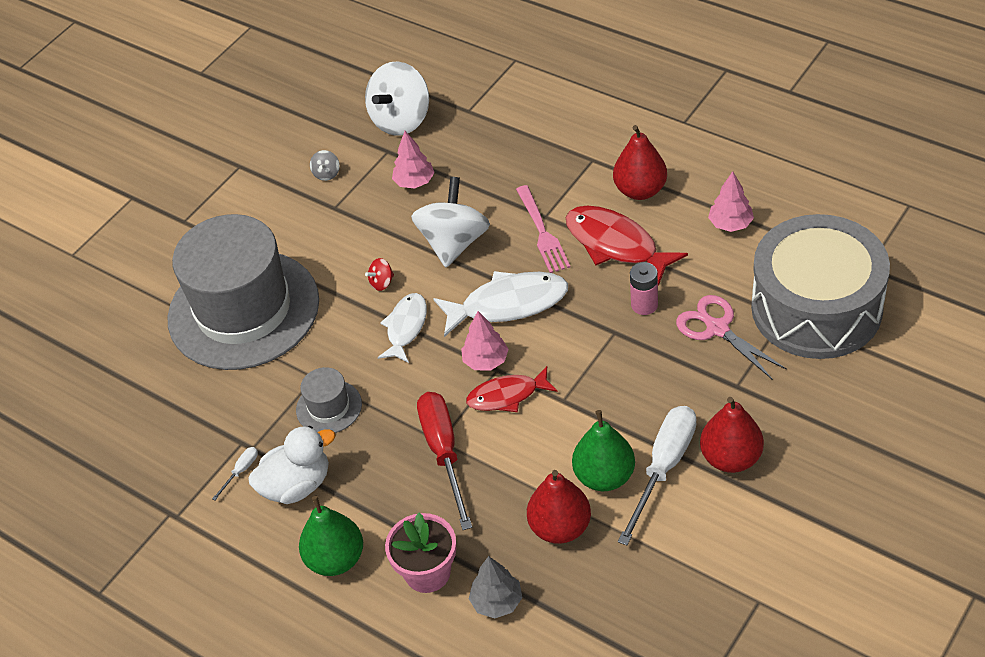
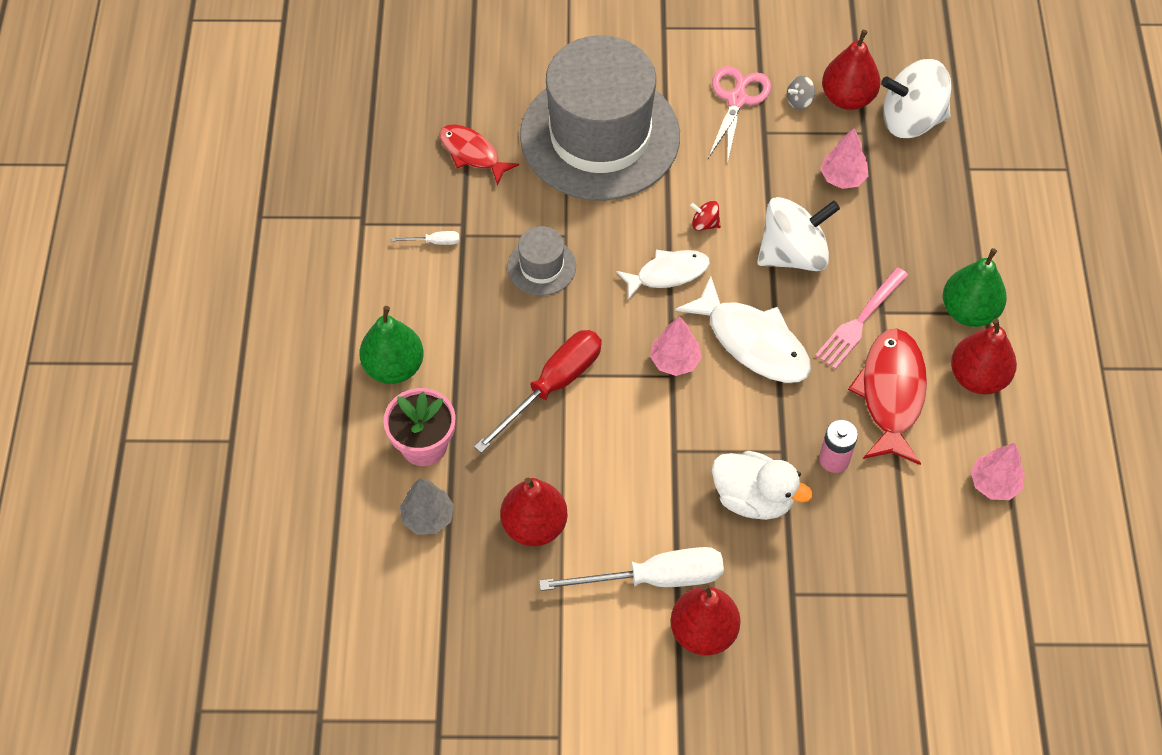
camera: 50 degrees right, 10 degrees up
(297, 485) = (447, 292): white duck -> white duck (753, 498)
(350, 145) = (847, 98): none -> red pear
(507, 396) = (648, 401): red fish -> red fish (472, 154)
(604, 476) = (612, 532): green pear -> green pear (969, 311)
(717, 328) = (850, 540): pink scissors -> pink scissors (737, 99)
(816, 308) = (941, 619): grey drum -> none

